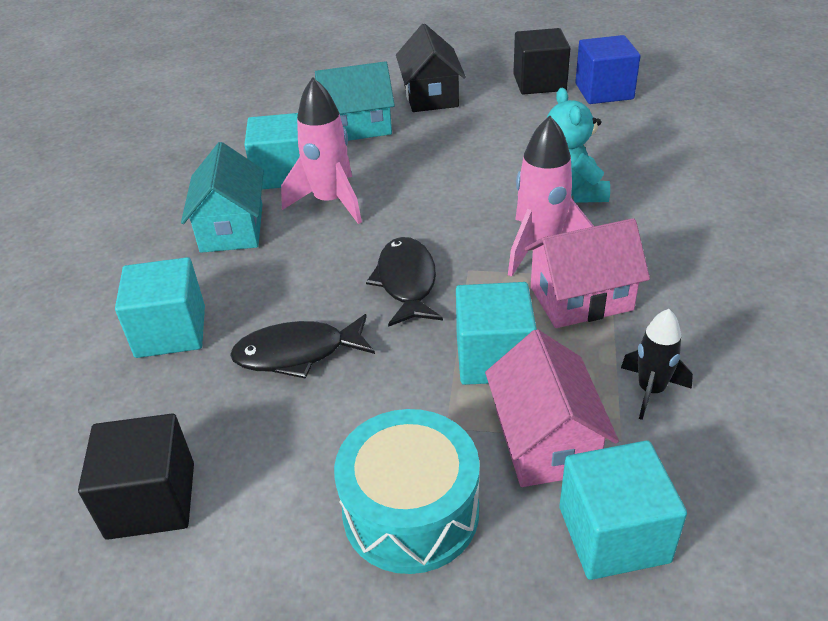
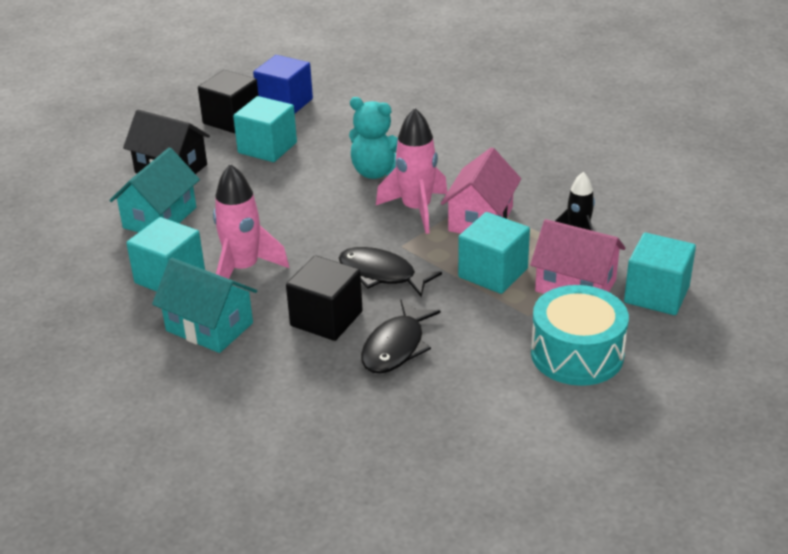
camera: 55 degrees left, 5 degrees down
(151, 500) = (463, 456): black cube -> black cube (326, 319)
(171, 331) = (300, 397): turquoise cube -> turquoise cube (267, 148)

